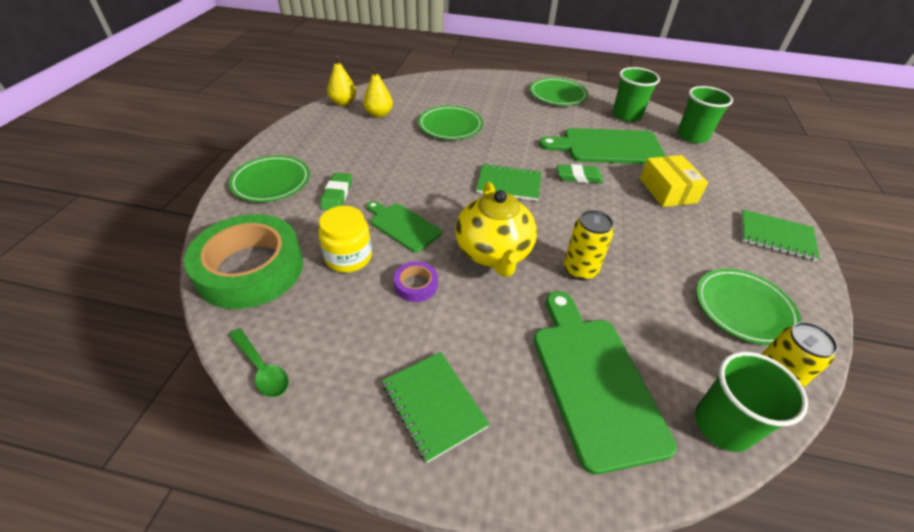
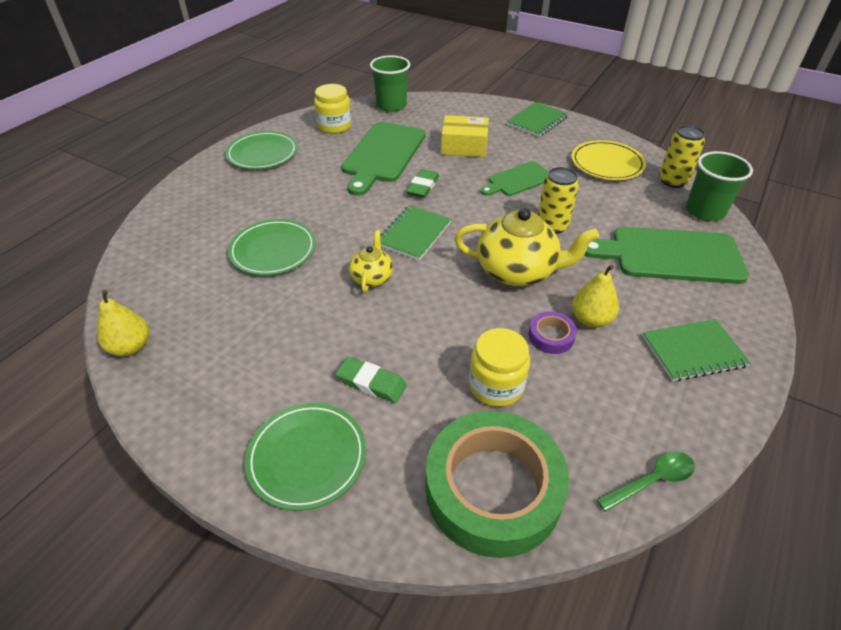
camera: 70 degrees left, 0 degrees up
(379, 114) = (196, 312): yellow pear -> yellow pear (591, 319)
(402, 226) = (455, 330): green cutting board -> green cutting board (518, 180)
(443, 173) = (372, 277): none -> yellow teapot
(626, 115) = (334, 126): green cup -> yellow jar
(743, 308) = (607, 164): green plate -> yellow plate

